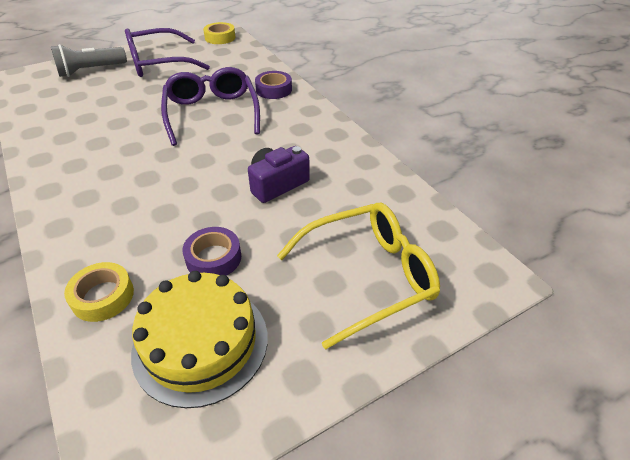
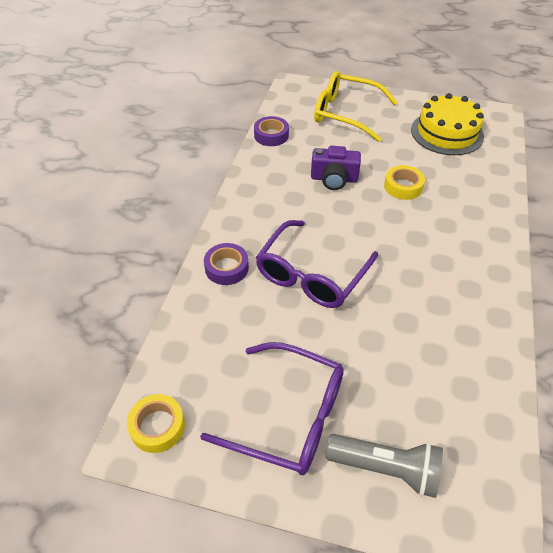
camera: 135 degrees left, 5 degrees up
(103, 296) = (485, 175): yellow tape -> yellow tape (403, 186)
(213, 258) = (413, 161): purple tape -> purple tape (271, 135)

